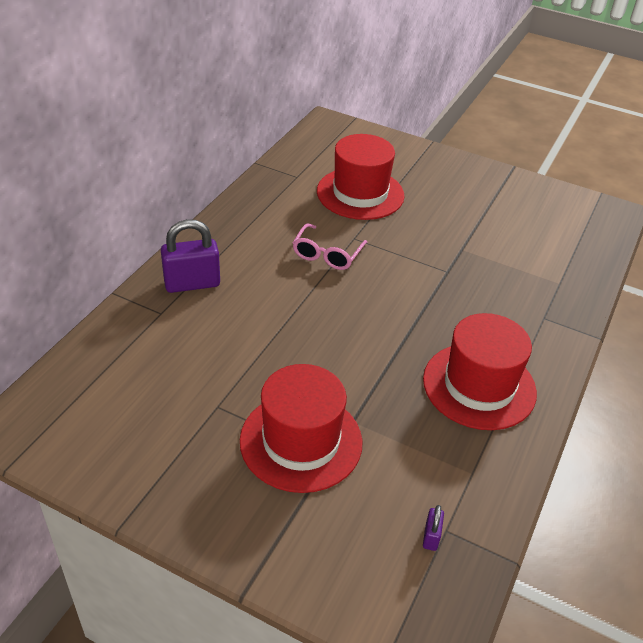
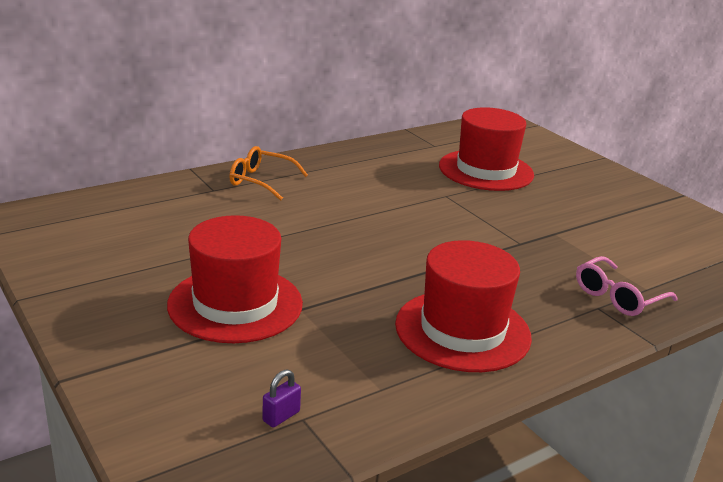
camera: 30 degrees right, 15 degrees down
(192, 283) = (261, 181): purple padlock -> orange glasses
(327, 255) = (406, 198): pink glasses -> pink glasses (617, 297)

